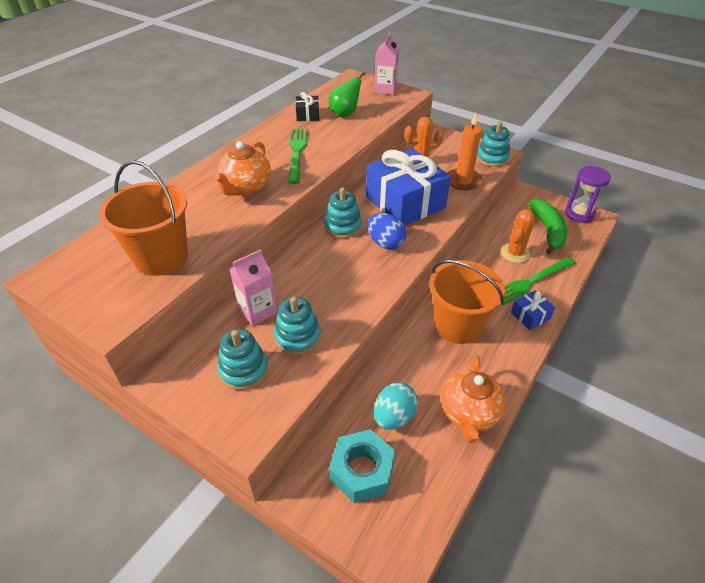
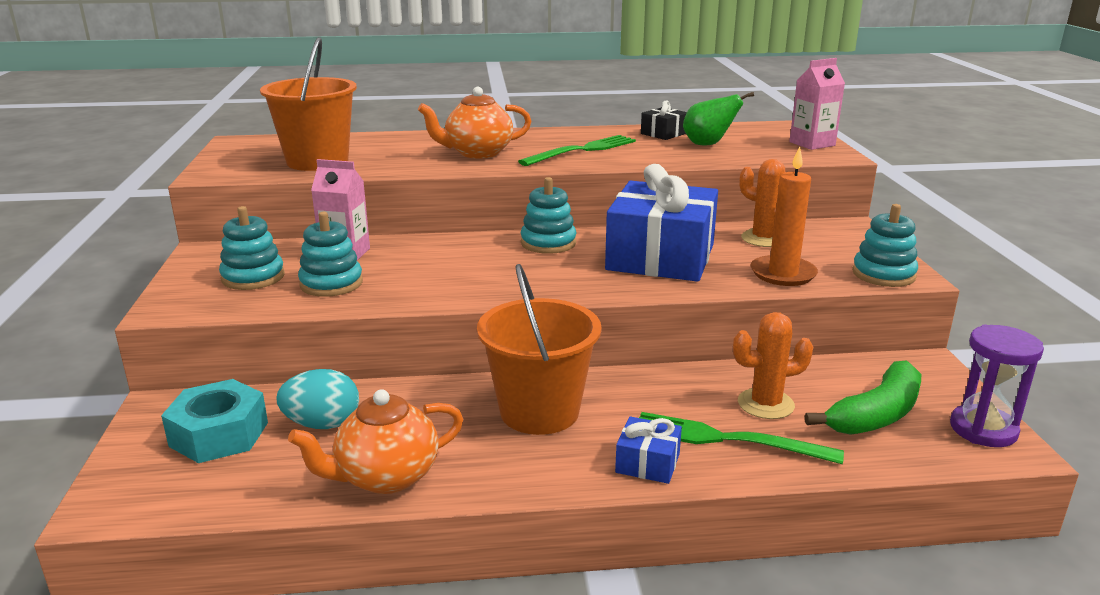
camera: 50 degrees right, 20 degrees down
(385, 243) = (559, 272): blue egg -> none

